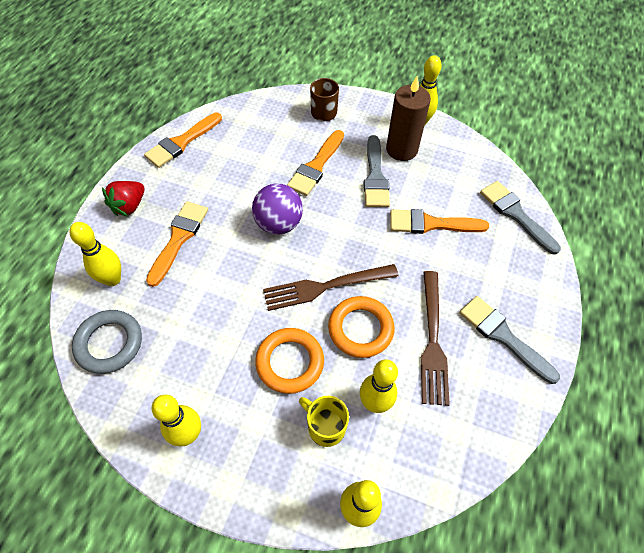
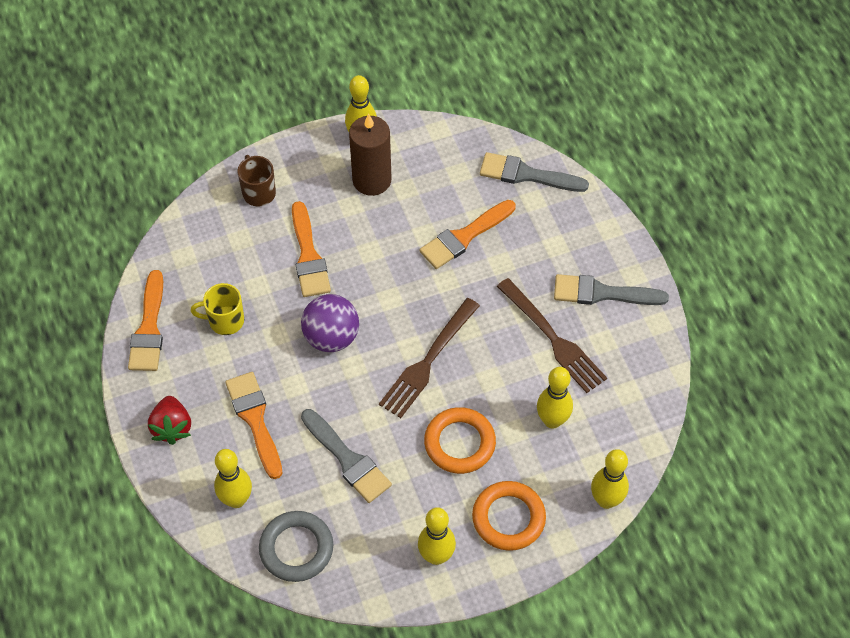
camera: 40 degrees left, 0 degrees up
(325, 427) = (532, 467): yellow mug -> yellow mug (225, 321)
(360, 329) = (489, 373): orange ring -> orange ring (508, 518)
(375, 176) = (373, 226): grey brush -> grey brush (348, 459)

